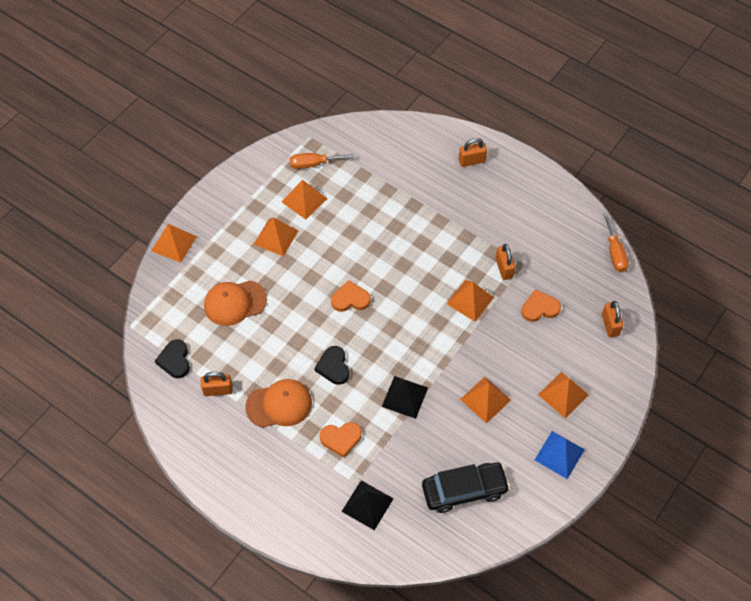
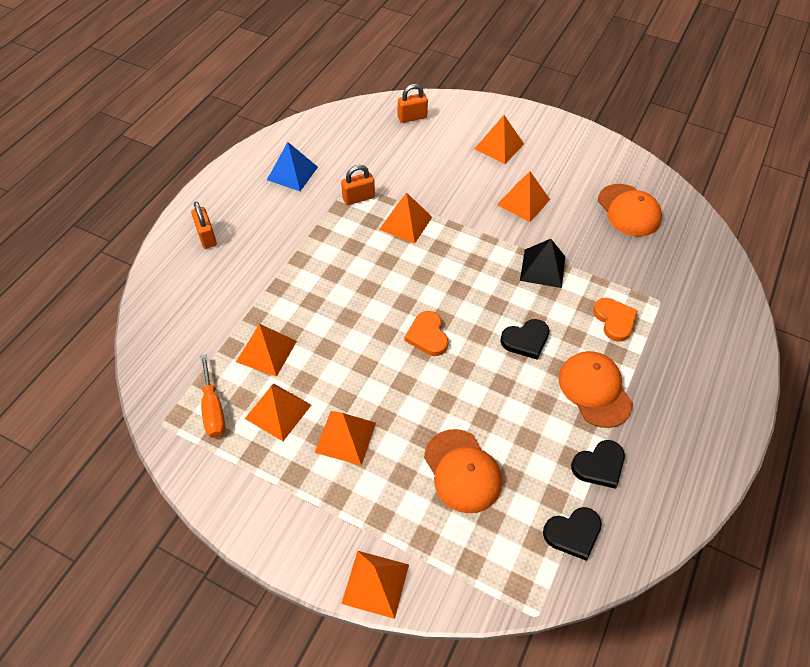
camera: 100 degrees left, 5 degrees down
(218, 390) = (599, 465): orange padlock -> black heart
(355, 195) = (266, 351): none -> orange pyramid
(367, 505) = (679, 286): black pyramid -> none
(464, 490) = (628, 210): black car -> orange cap
(539, 308) = (403, 167): orange heart -> none
(559, 454) = (563, 146): blue pyramid -> blue pyramid (292, 173)
(615, 253) = (326, 116): orange screwdriver -> none

